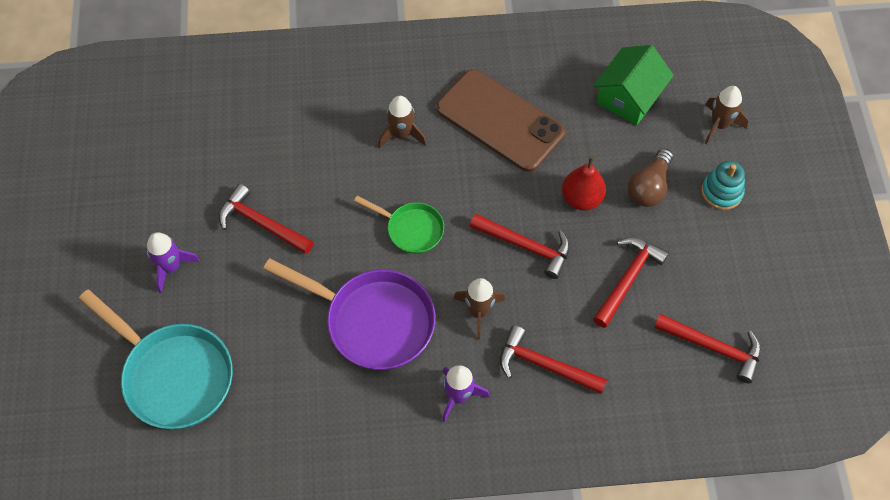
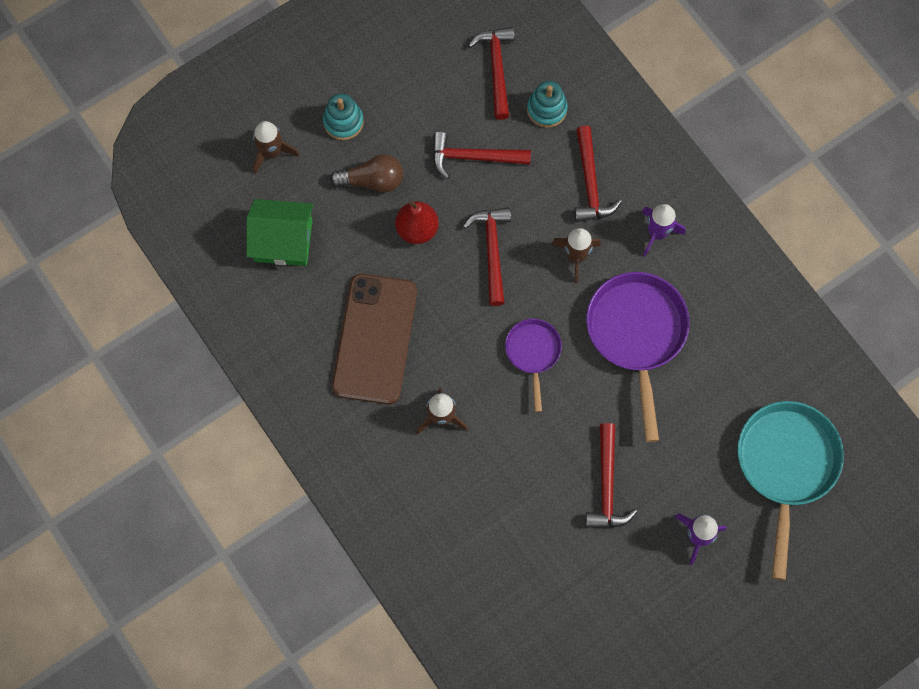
camera: 120 degrees left, 10 degrees up
(411, 229) = (533, 353): green pan -> purple pan
(644, 369) = (546, 109): none -> turquoise stacking toy

